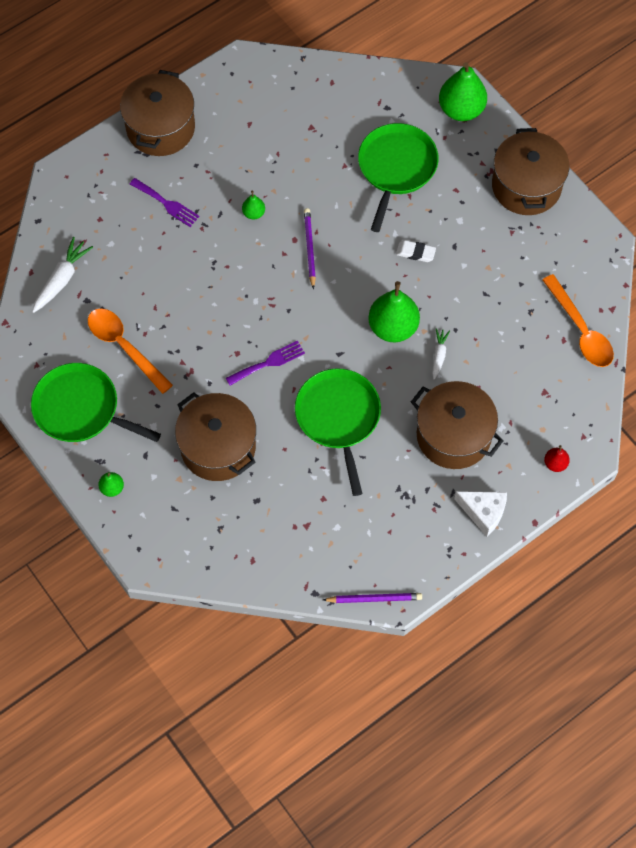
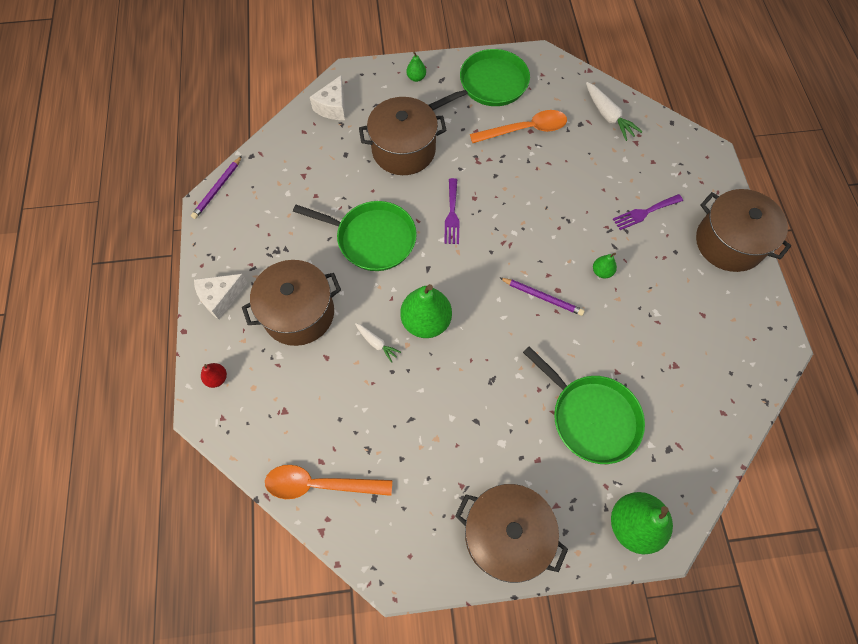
camera: 120 degrees right, 0 degrees up
(202, 550) = (333, 107): none -> white cheese
(415, 252) = (489, 382): white eraser -> none

